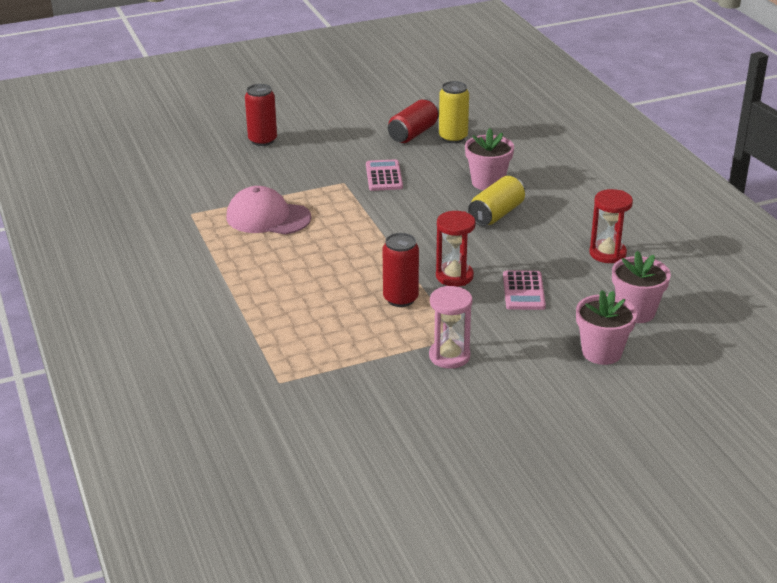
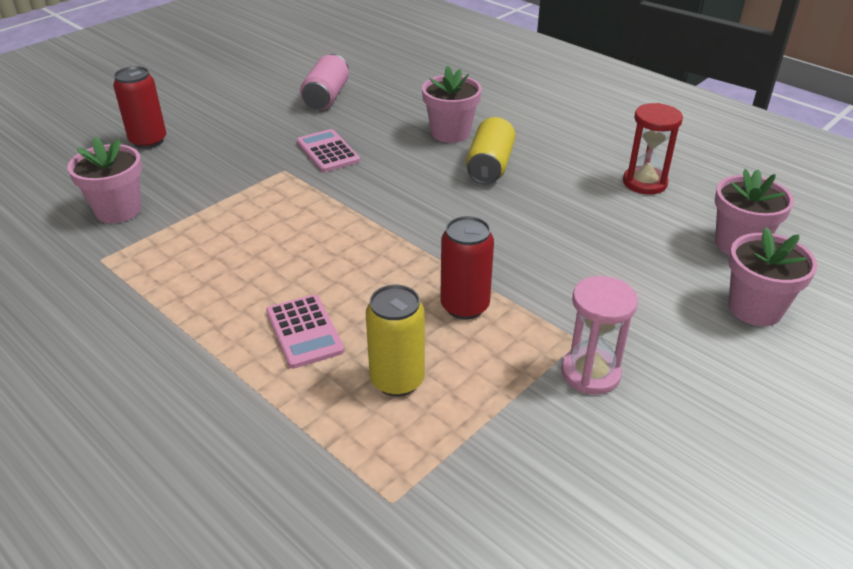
camera: 25 degrees left, 5 degrees up
(217, 185) = (118, 210): none -> pink flower pot
(268, 217) = (214, 238): pink cap -> none
(413, 133) = (326, 97): red can -> pink can
(453, 137) = (374, 93): yellow can -> yellow can (397, 380)
(454, 276) = (505, 256): red hourglass -> none
(523, 291) = (599, 253): pink calculator -> pink calculator (304, 331)

